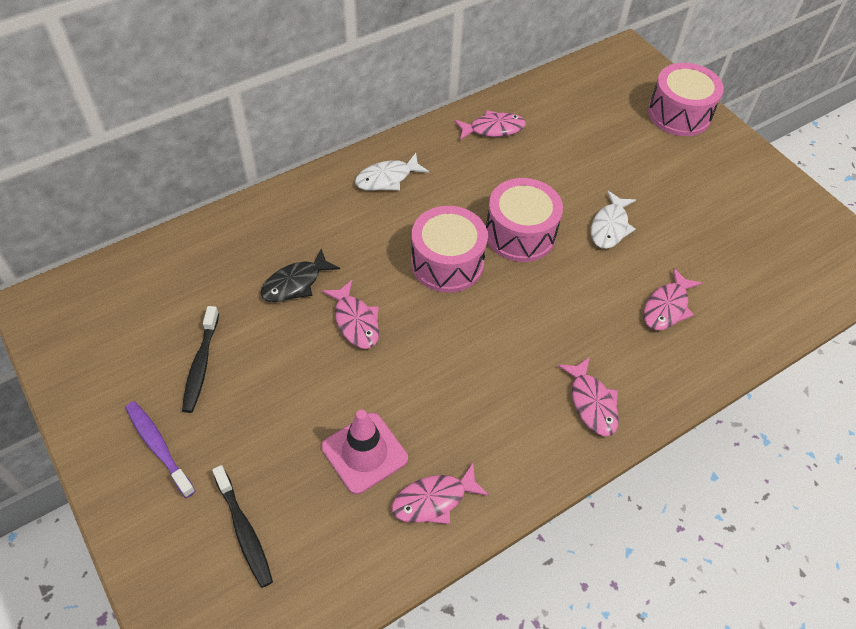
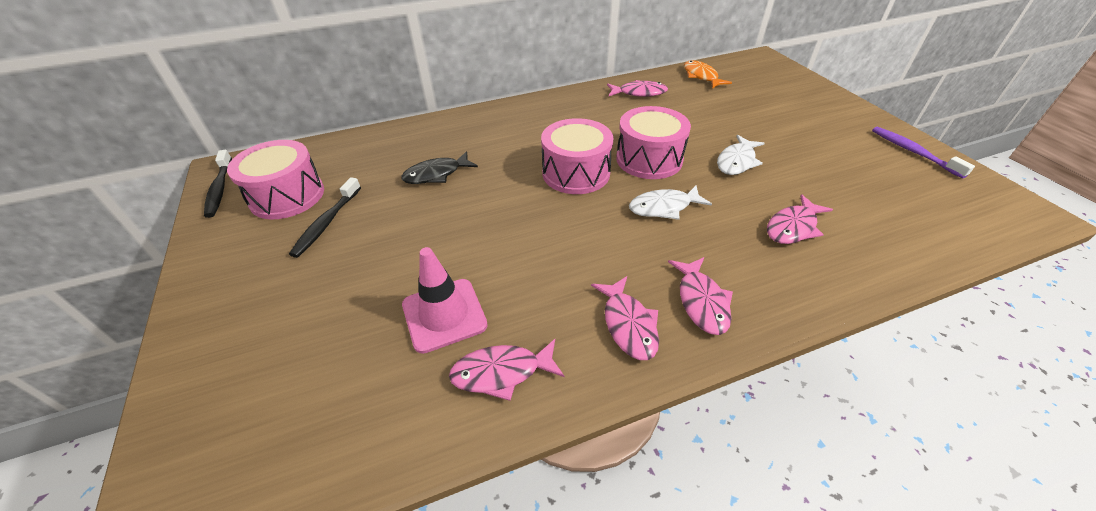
camera: 15 degrees right, 10 degrees down
(158, 447) = (253, 282): purple toothbrush -> purple toothbrush (913, 152)
(244, 531) = (289, 371): black toothbrush -> black toothbrush (220, 189)
(355, 321) = (478, 206): pink fish -> pink fish (628, 325)
(387, 178) = (540, 115): white fish -> white fish (663, 207)
(560, 93) = (701, 76): none -> orange fish
(679, 114) = (808, 94): pink drum -> pink drum (287, 196)

